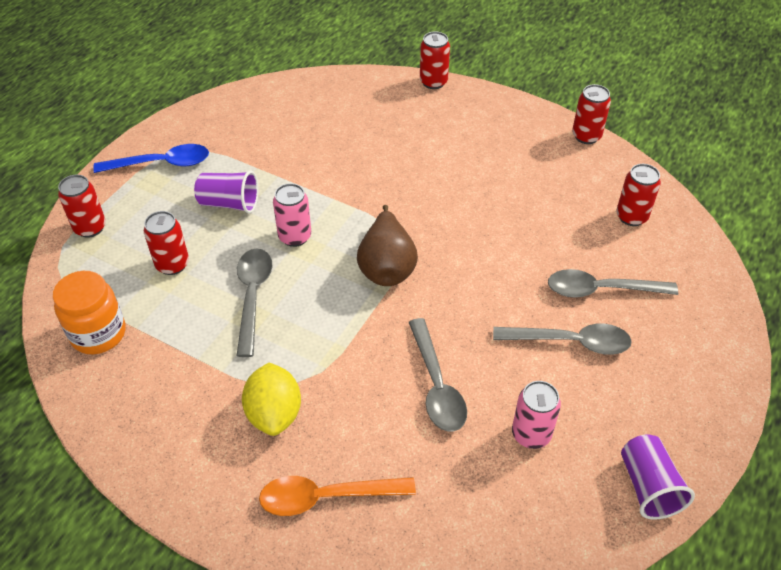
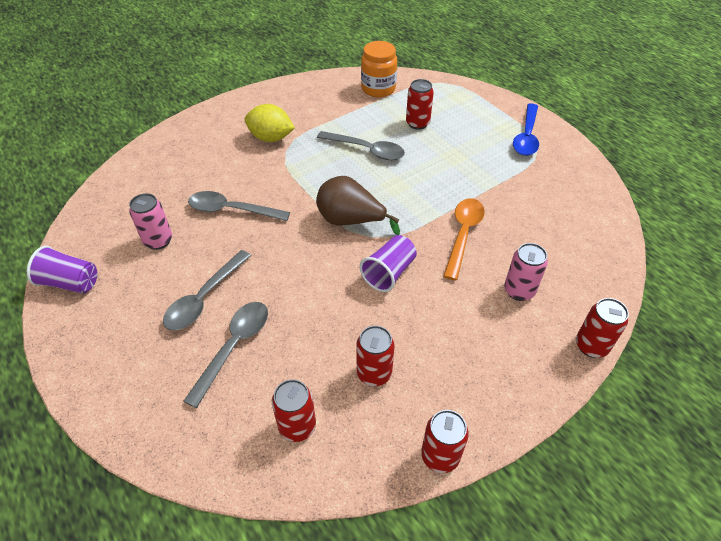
camera: 115 degrees right, 0 degrees up
(90, 228) = (472, 97): red can -> red can (374, 373)
(229, 203) = (464, 159): purple cup -> purple cup (389, 273)
(295, 237) = (411, 182): pink can -> pink can (519, 291)
(326, 497) = (203, 143): orange spoon -> orange spoon (463, 234)

